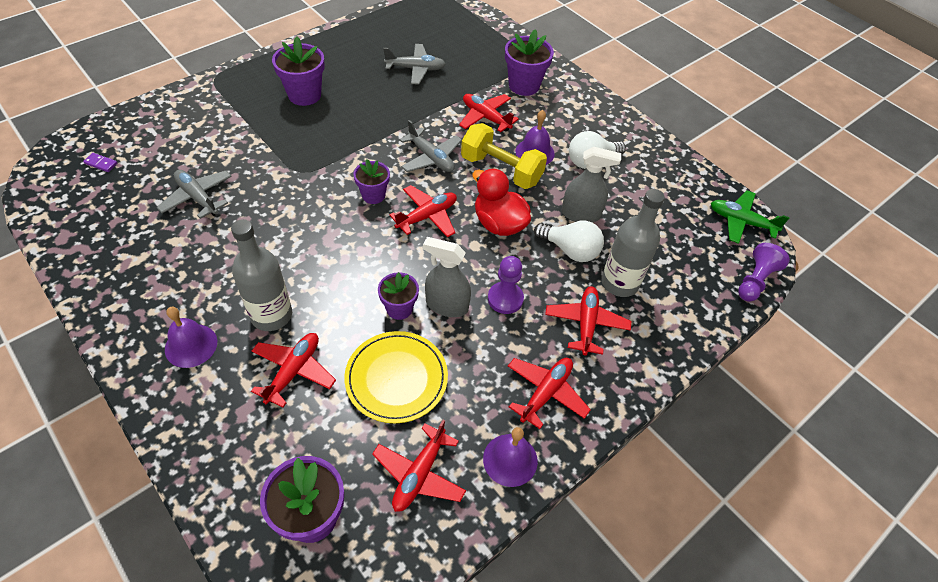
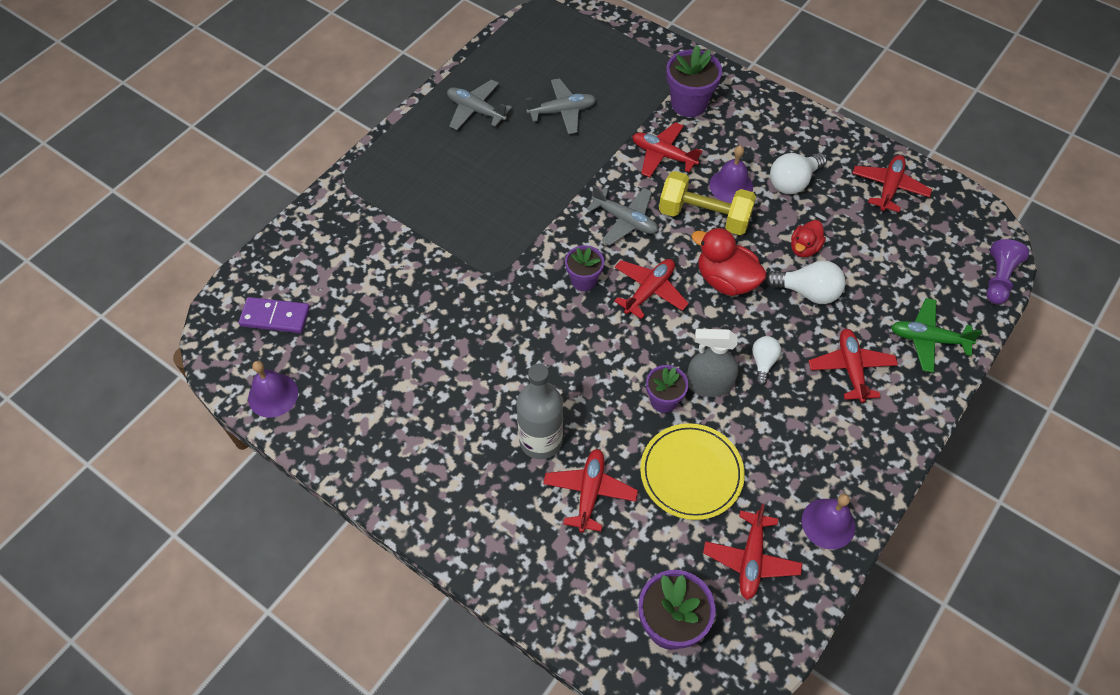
camera: 10 degrees left, 5 degrees up
(101, 163) = (275, 317): purple domino -> purple domino, size x1.92
(191, 345) = (476, 493): purple bell -> purple bell (273, 395)
(198, 198) = (401, 331): grey plane -> grey plane (476, 110)
(304, 95) = (454, 176): purple flower pot -> none
(505, 299) = (763, 362): purple pawn -> white light bulb
(545, 393) = (837, 450): red plane -> red plane (889, 188)
(581, 214) = (804, 248): grey spray bottle -> red duck
(619, 283) = (868, 316): grey bottle -> none
(741, 222) = (966, 215): green plane -> green plane (928, 339)

